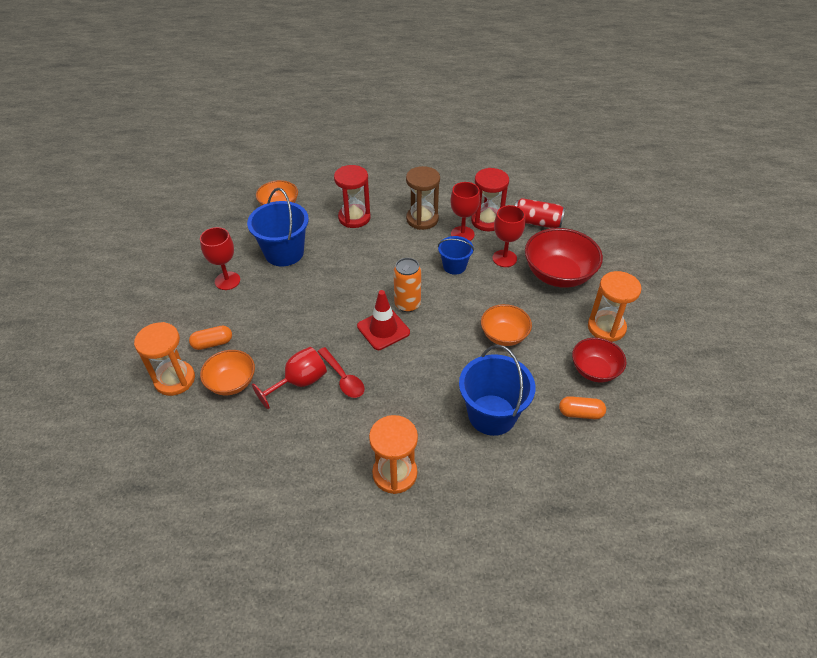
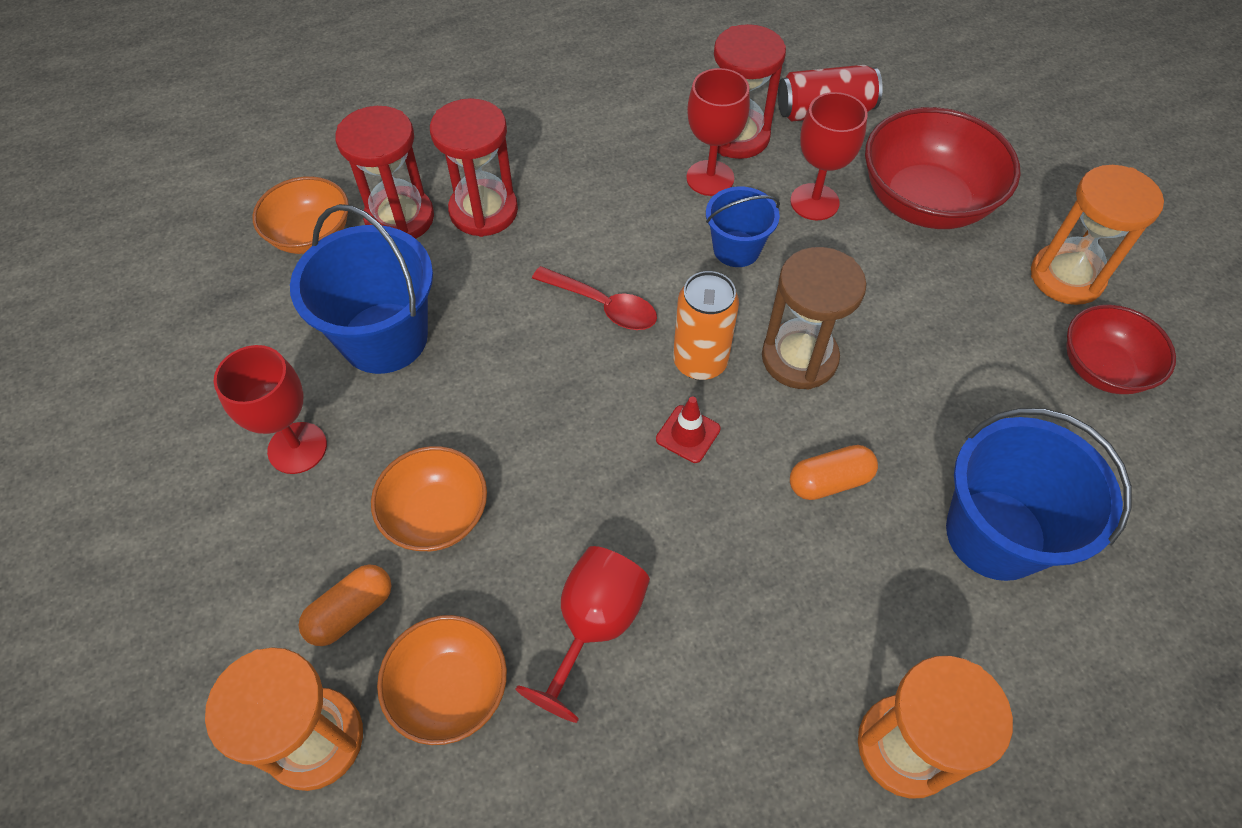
camera: 25 degrees left, 10 degrees up
(318, 210) = (400, 218): none -> red hourglass
(343, 378) = (676, 576): red spoon -> red spoon (603, 306)
(383, 329) = (688, 434): red traffic cone -> red traffic cone, size x0.58
(422, 219) = (617, 171): brown hourglass -> brown hourglass (799, 358)
(504, 335) = (912, 359): orange bowl -> orange bowl (437, 515)
(580, 413) = (1135, 465): orange capsule -> orange capsule (829, 481)

